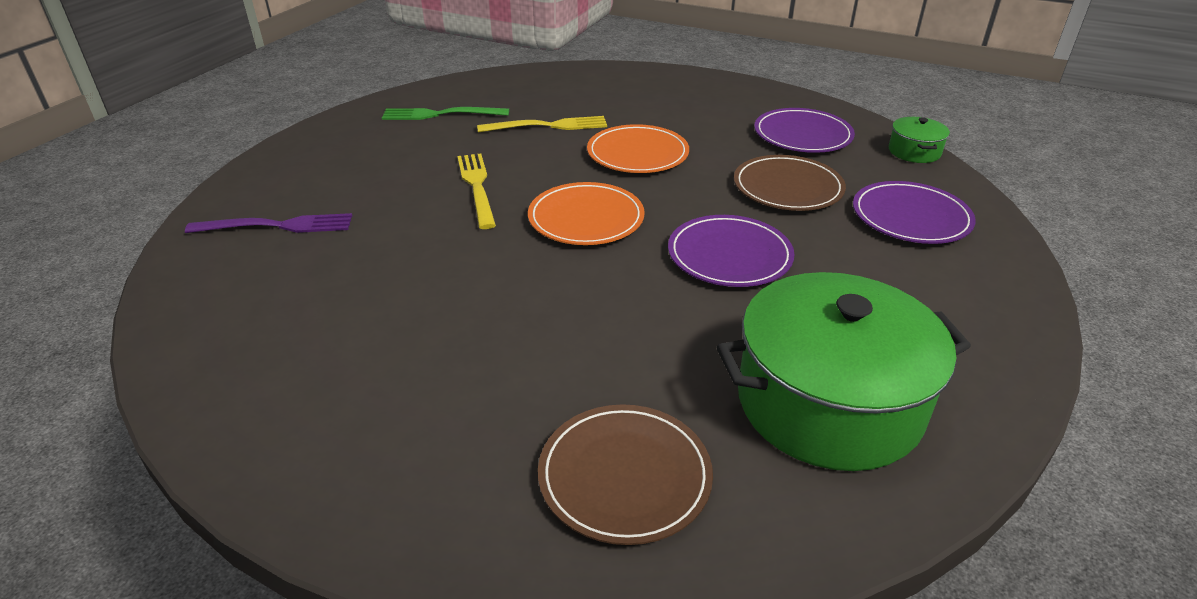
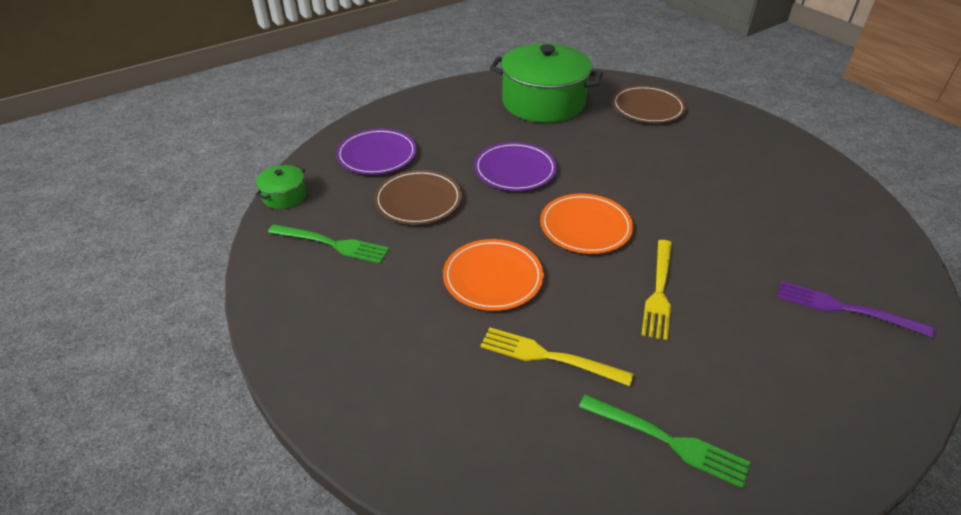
camera: 150 degrees left, 5 degrees up
(802, 135) = (333, 244): purple plate -> green fork

